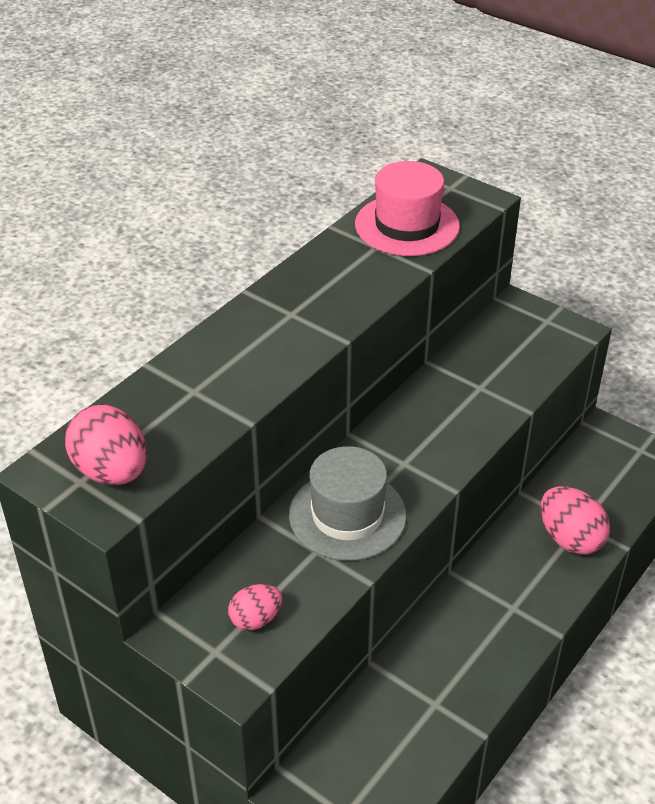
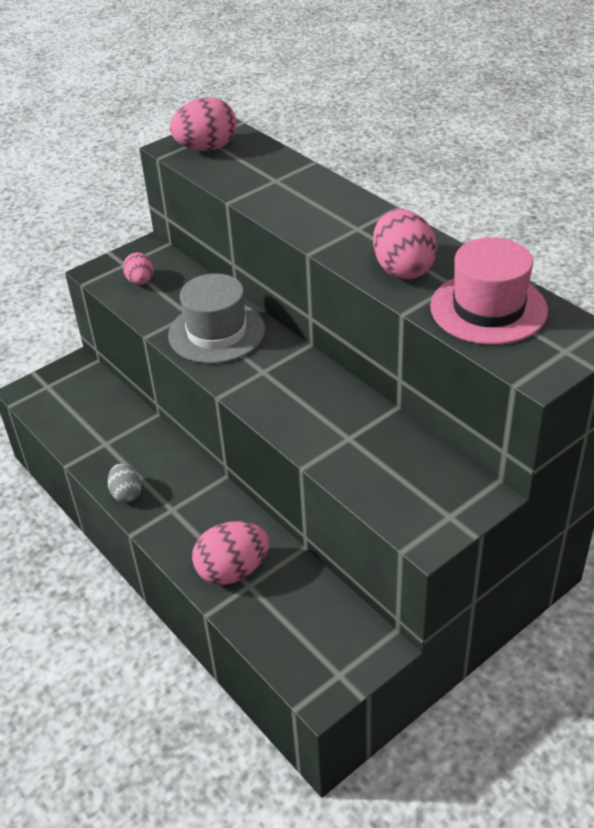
camera: 105 degrees right, 0 degrees up
(359, 277) = (402, 269): none -> pink egg
(507, 656) = (126, 494): none -> grey egg

